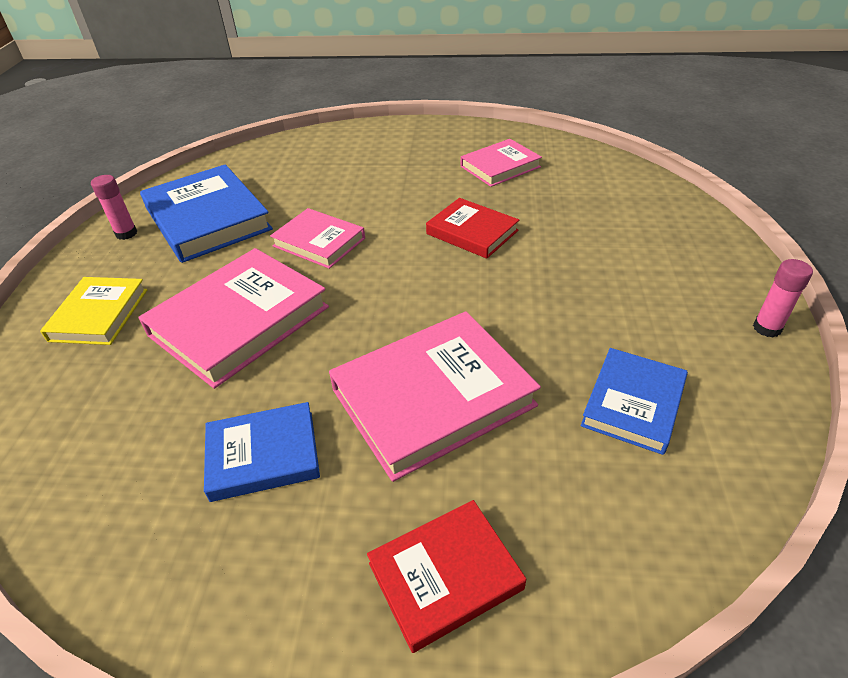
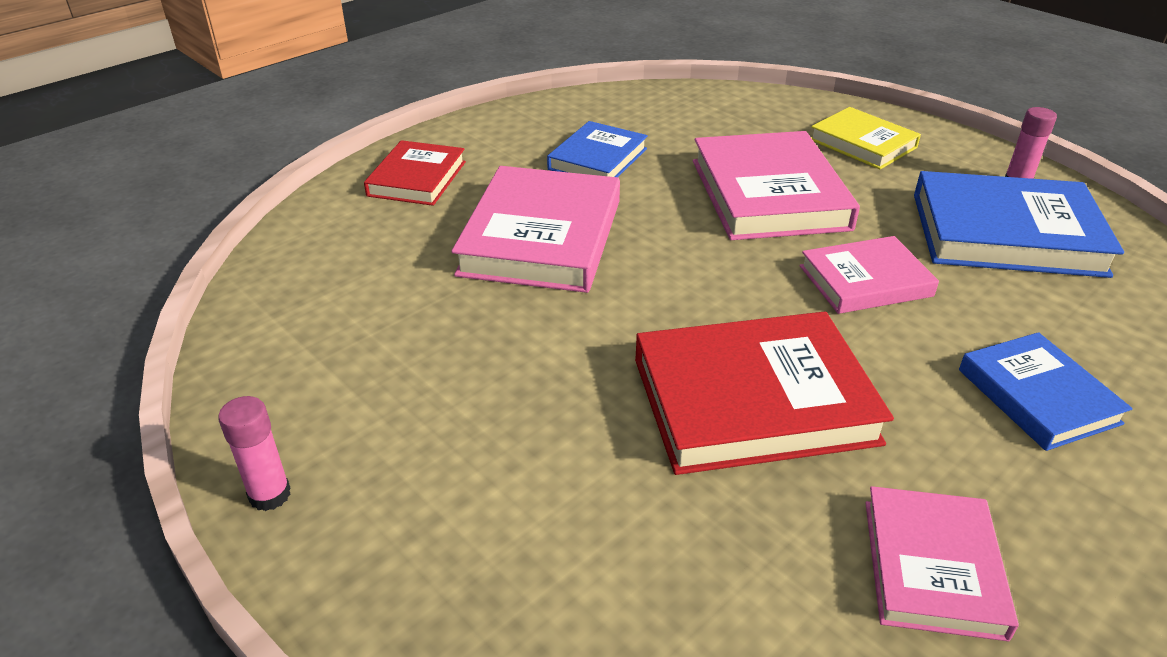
camera: 130 degrees right, 5 degrees down
(472, 232) = (753, 401): red book -> red book, size x1.68
(633, 403) = (375, 323): blue book -> blue book (1038, 396)

